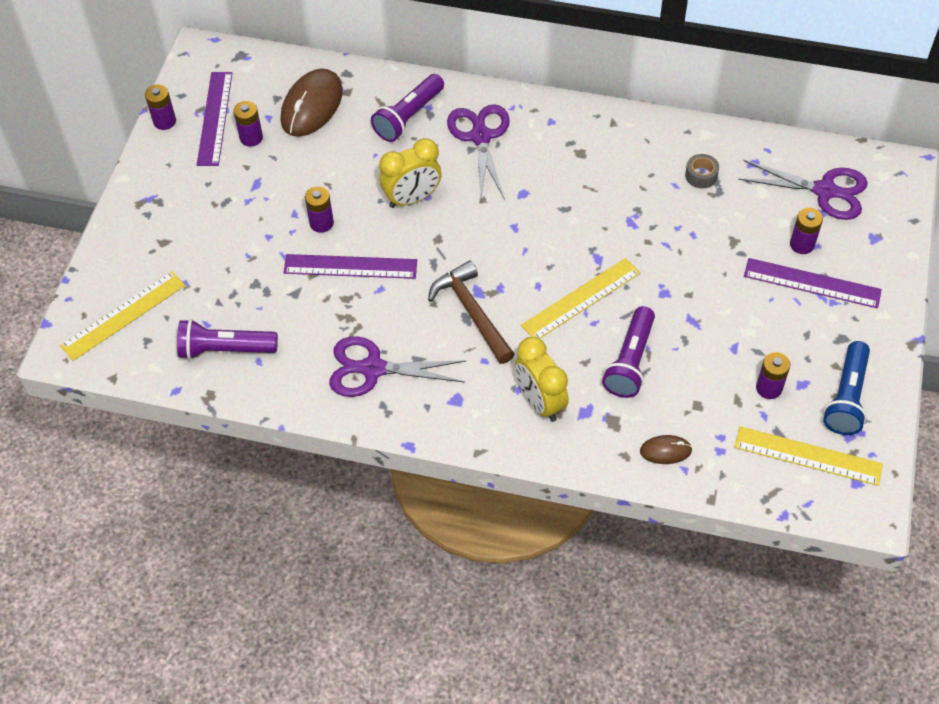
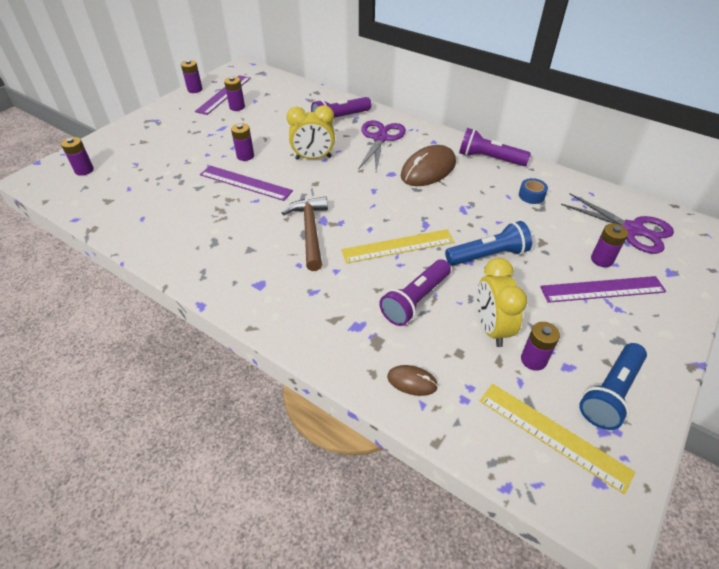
camera: 20 degrees right, 10 degrees down
(123, 315) = (84, 170): yellow ruler -> purple battery
(225, 349) = (127, 205): purple flashlight -> purple flashlight (489, 159)
(312, 105) = (284, 101): brown mouse -> brown mouse (428, 169)
(373, 369) = (214, 246): purple scissors -> none
(540, 401) = (324, 306): yellow clock -> yellow clock (491, 328)
(683, 279) = (488, 255): none -> blue flashlight
(701, 175) = (531, 195): grey tape -> blue tape
(812, 283) = (602, 289): purple ruler -> purple ruler turned 45 degrees counterclockwise

